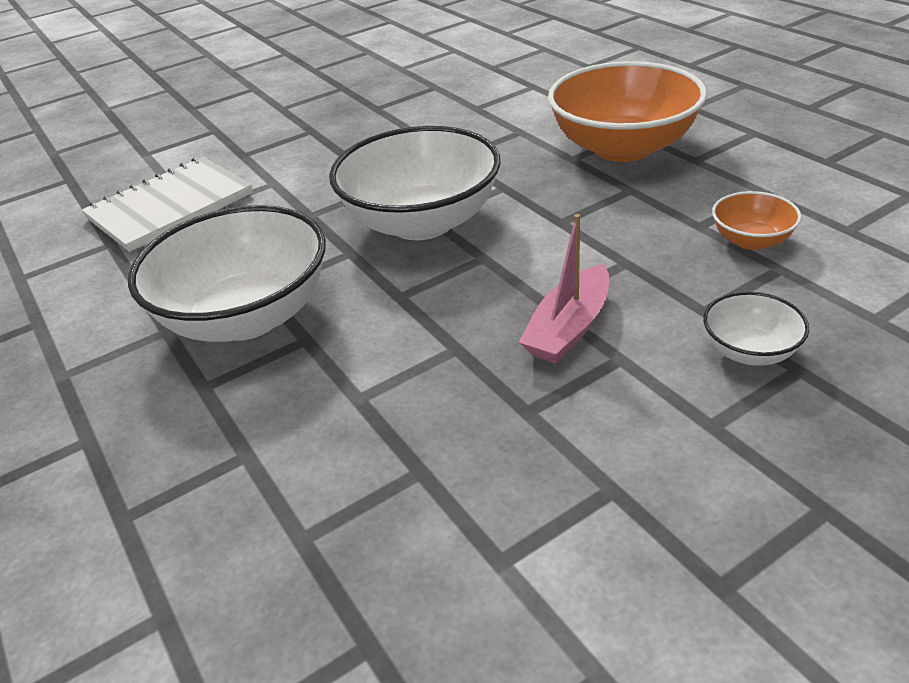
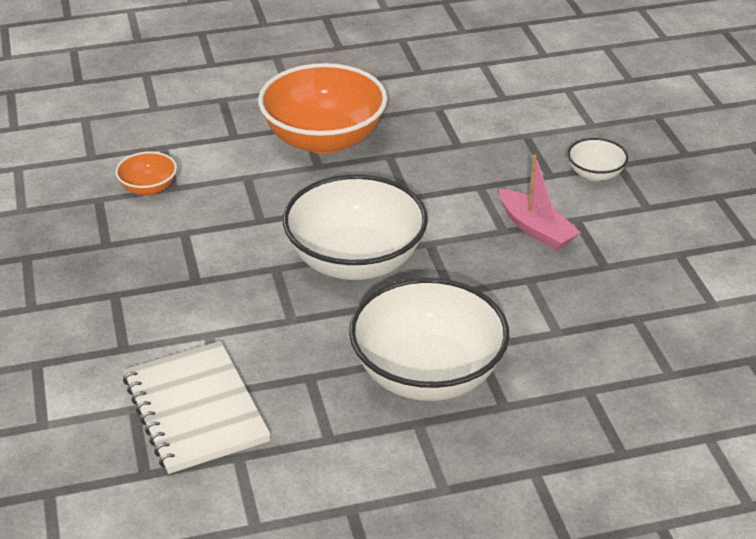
camera: 75 degrees left, 0 degrees up
(751, 240) = (489, 133): orange bowl -> orange bowl (148, 188)

